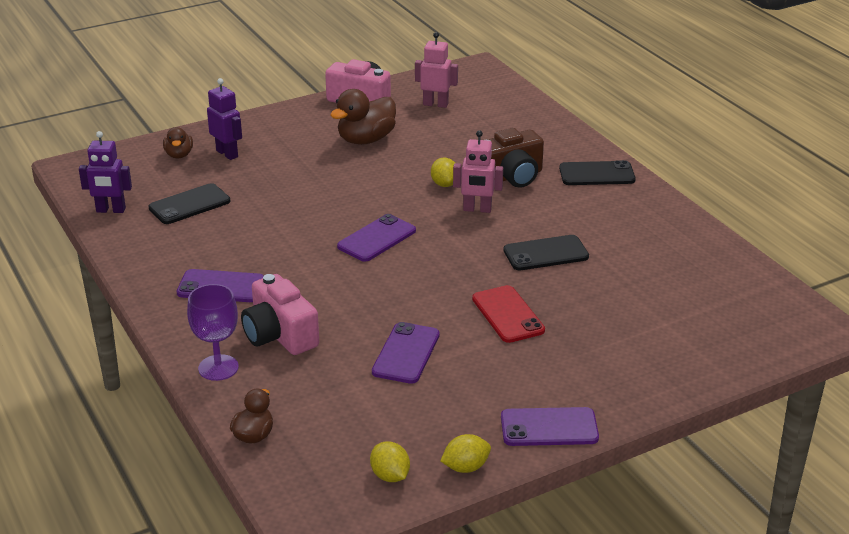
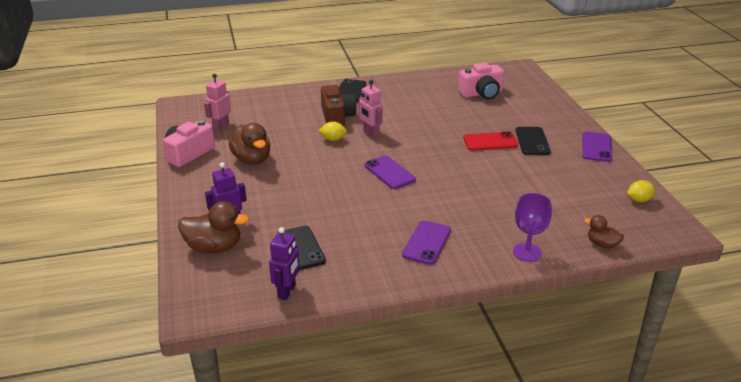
camera: 75 degrees left, 0 degrees up
(179, 155) = (214, 247): brown duck -> brown duck, size x1.74
(279, 335) = (493, 223): pink camera -> pink camera (481, 93)
(406, 353) = (523, 179): purple phone -> none
(465, 467) = (630, 176): yellow lemon -> none
(477, 209) = (370, 133): pink robot -> pink robot turned 120 degrees clockwise
(546, 254) = (430, 120): black phone -> black phone (532, 141)

